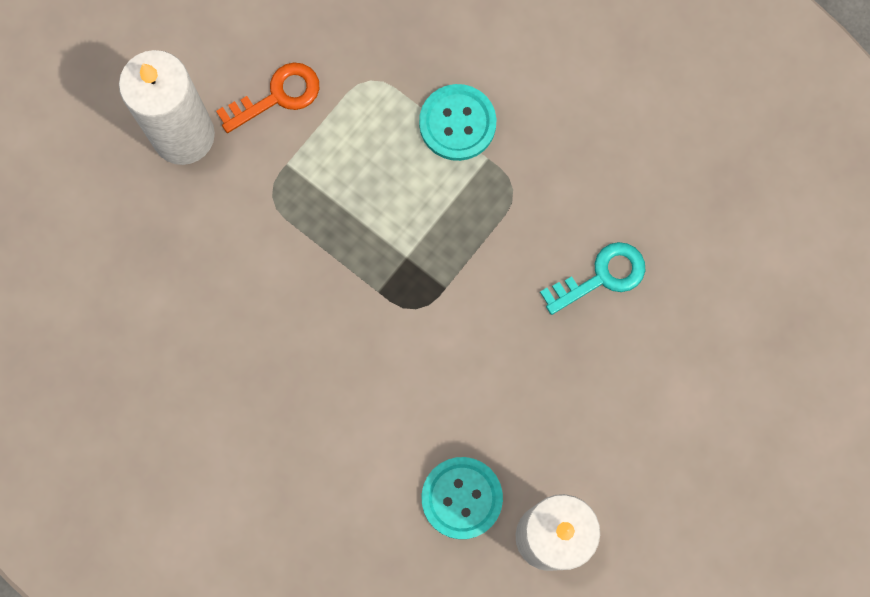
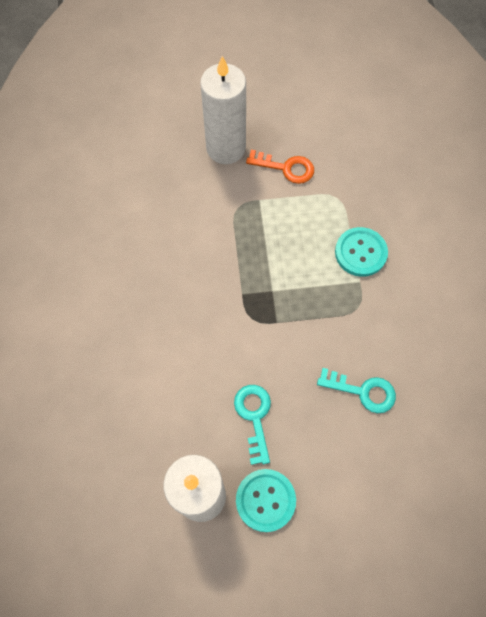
camera: 45 degrees right, 10 degrees down
(462, 498) = (179, 431): turquoise button -> turquoise button (265, 500)
(521, 409) = (254, 417): none -> turquoise key

